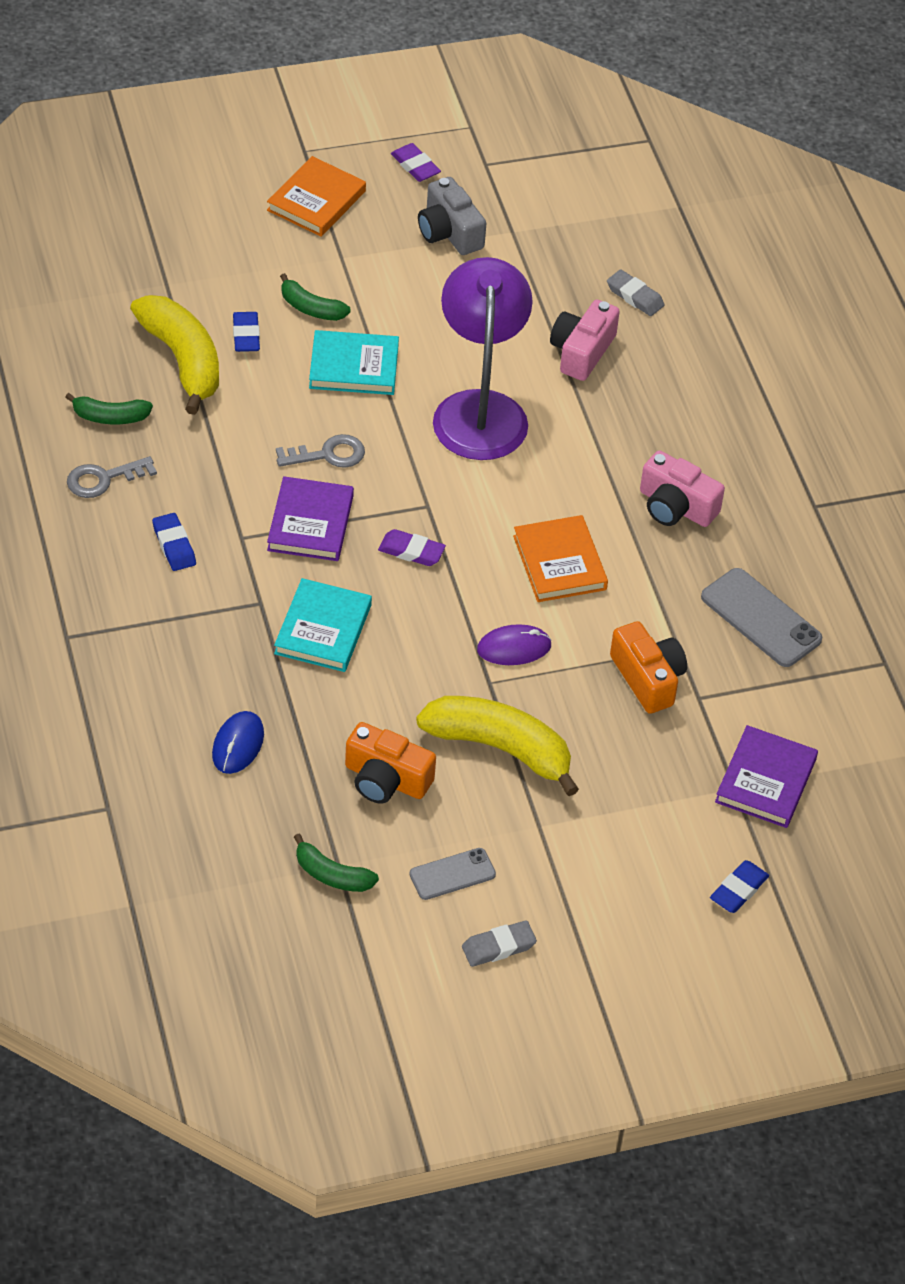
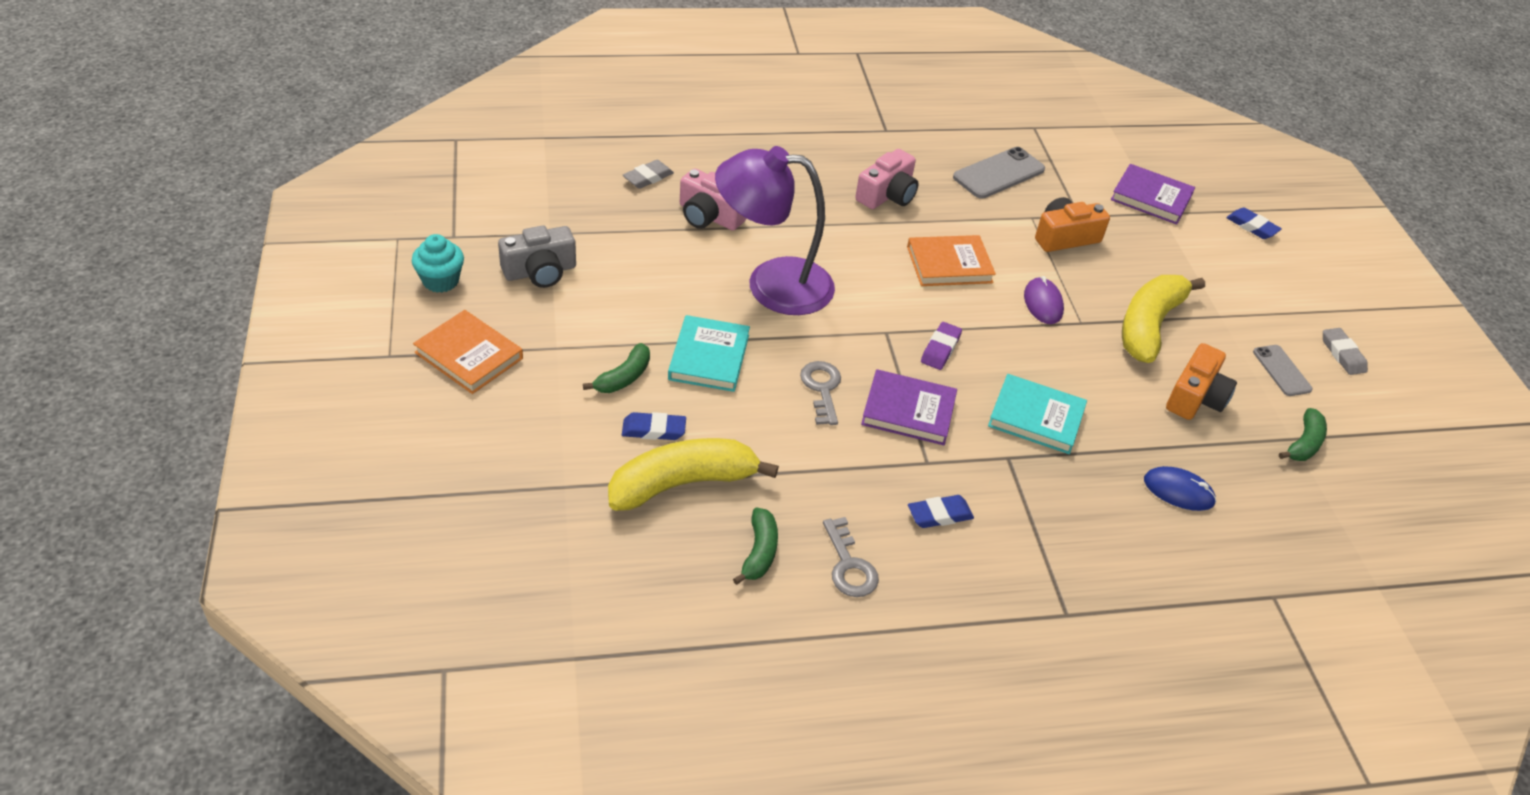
camera: 85 degrees left, 5 degrees down
(415, 166) = (440, 281): purple eraser -> turquoise cupcake

